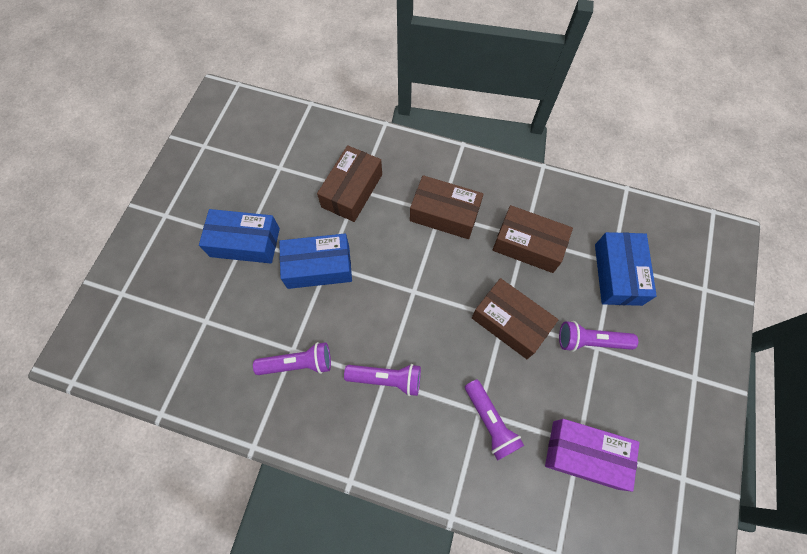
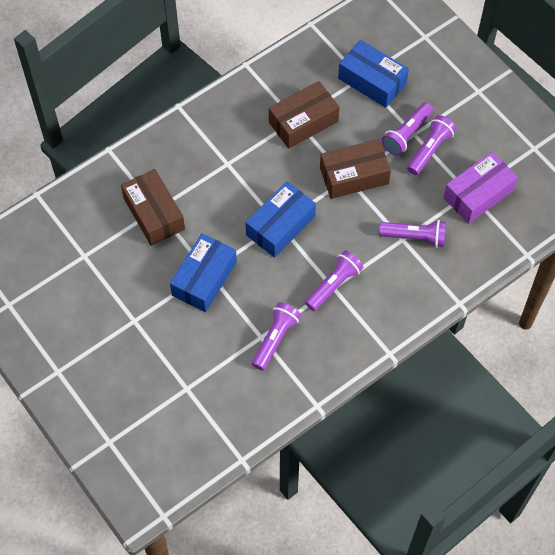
camera: 55 degrees left, 5 degrees down
(245, 242) = (137, 321): blue box -> blue box (280, 225)
(444, 214) = (230, 160): brown box -> none
(593, 374) = (430, 150): none -> purple flashlight

